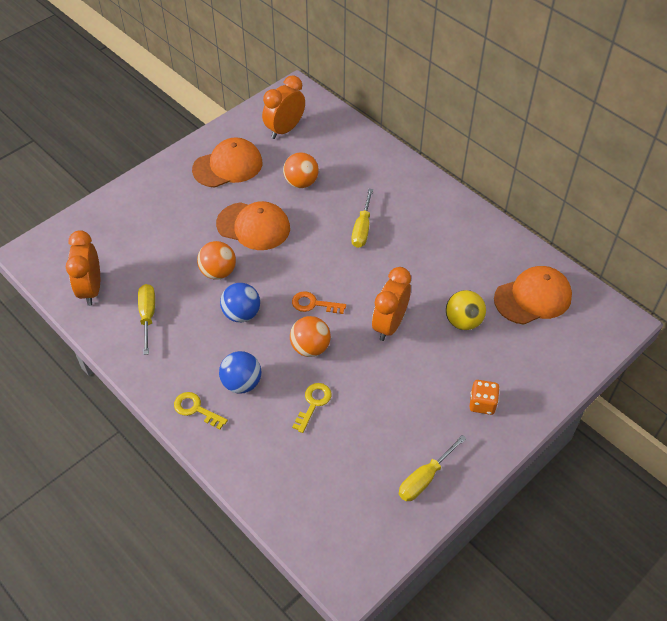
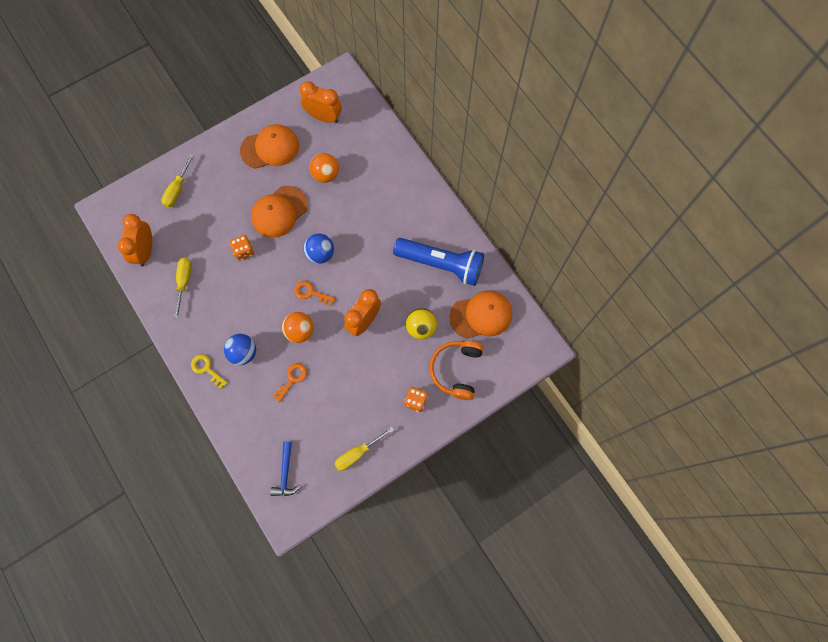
camera: 10 degrees right, 20 degrees up
(218, 272) = (244, 251): orange ball -> orange dice
(241, 314) = (254, 292): blue ball -> blue ball (320, 254)
(253, 226) = (279, 212): orange cap -> orange cap turned 105 degrees clockwise
(285, 129) = (324, 117): orange clock -> orange clock turned 60 degrees clockwise
(313, 403) = (292, 379): yellow key -> orange key
(332, 519) = (285, 473): none -> blue hammer
(362, 229) = (364, 229): yellow screwdriver -> yellow screwdriver (177, 190)
(466, 252) = (441, 264): none -> blue flashlight
(523, 361) = (456, 370): none -> orange headphones

